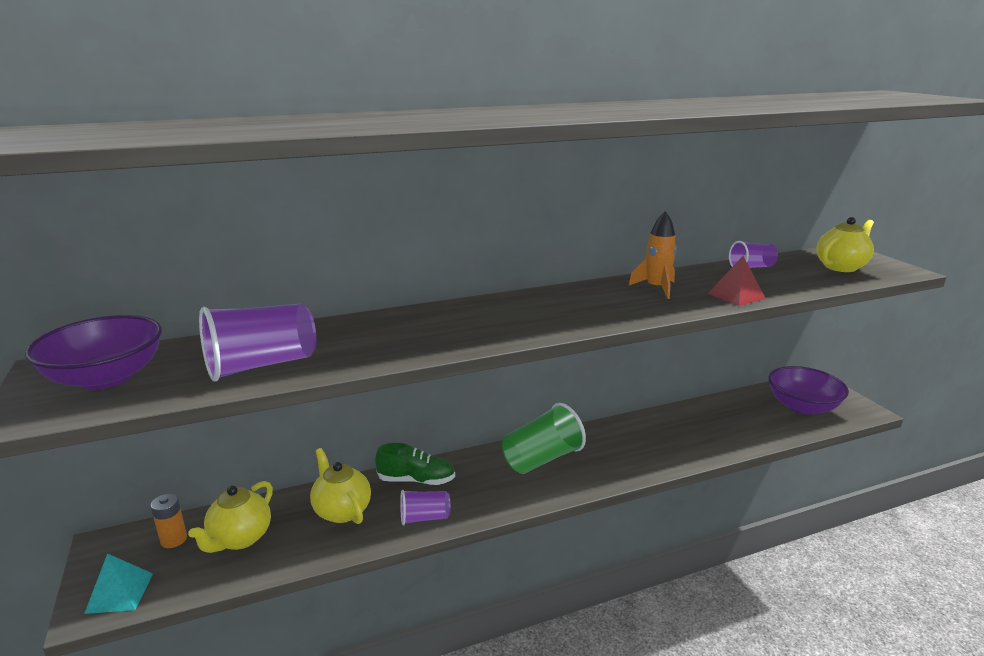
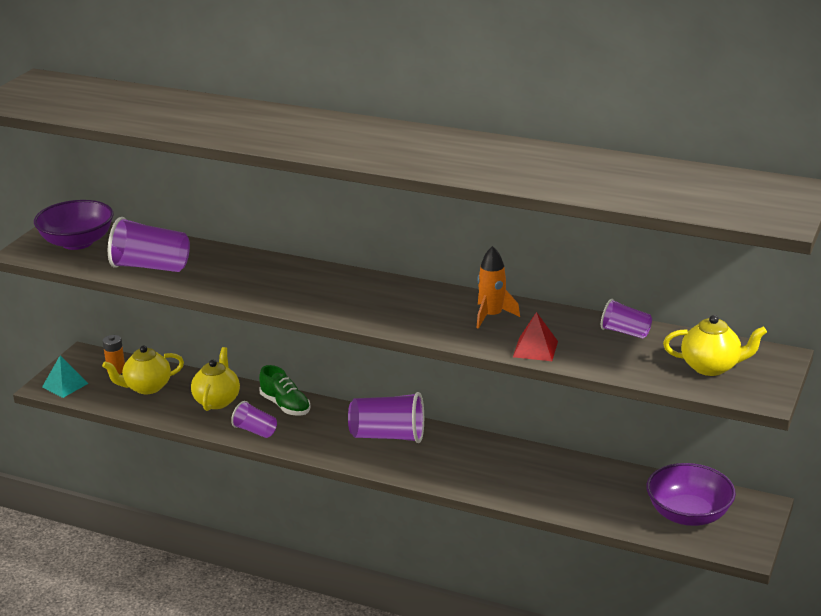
camera: 45 degrees right, 5 degrees up
(542, 459) = (388, 436): green cup -> purple cup

